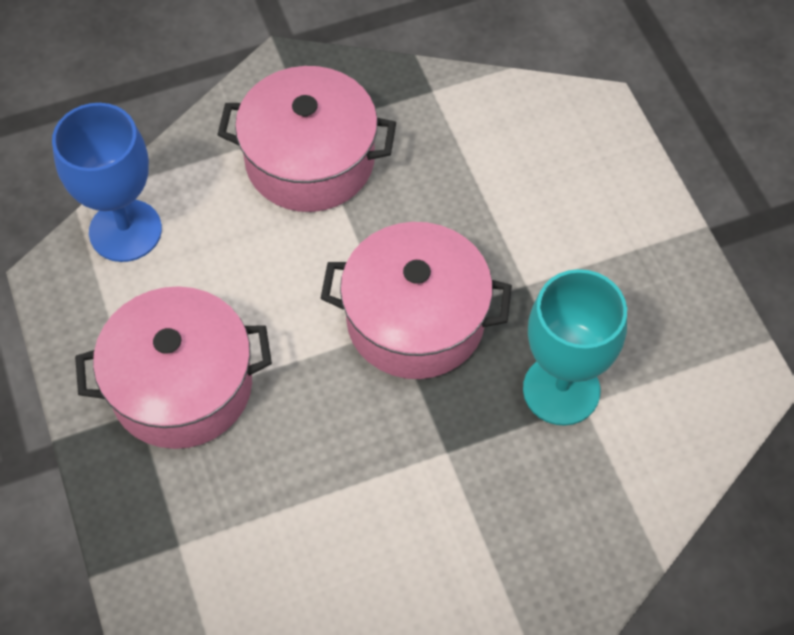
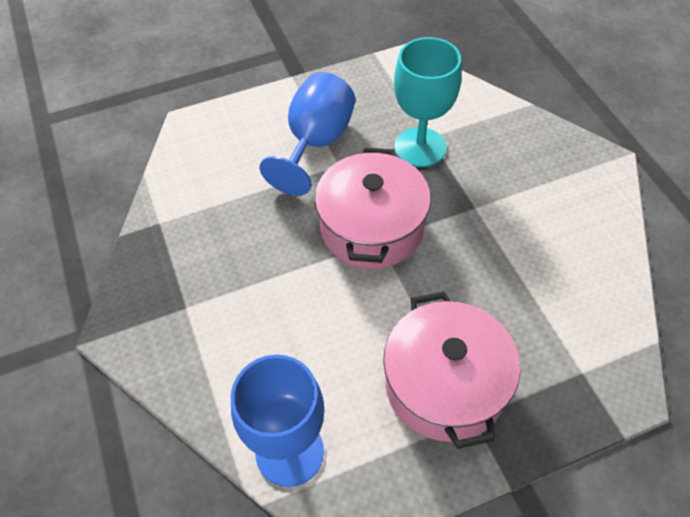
camera: 90 degrees left, 5 degrees down
(310, 160) = (221, 305): pink pot -> none
(567, 256) = (315, 143): none -> blue goblet

